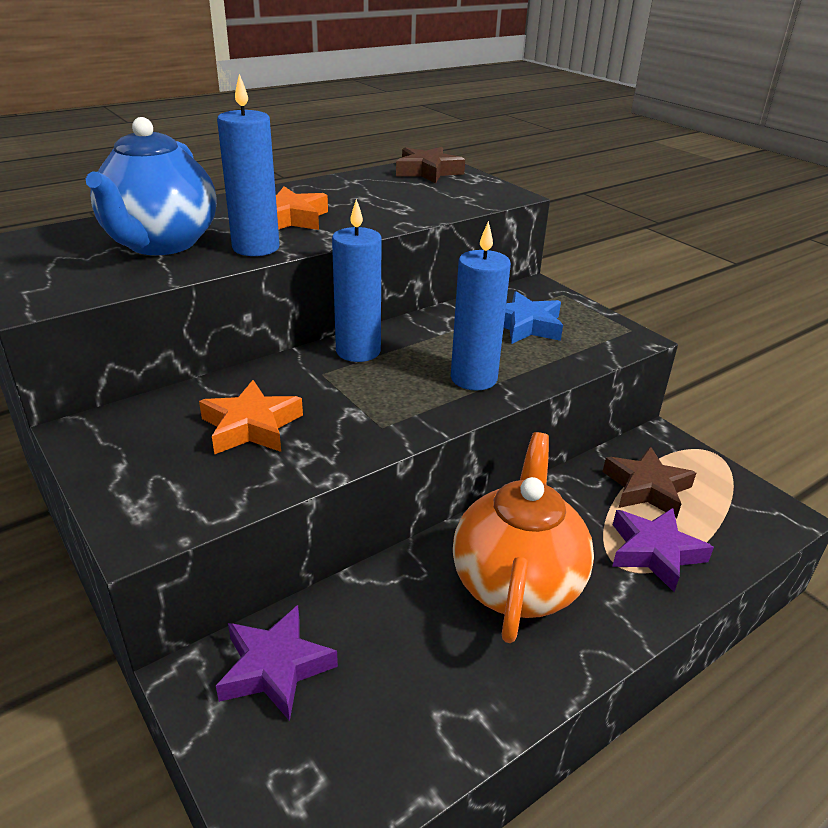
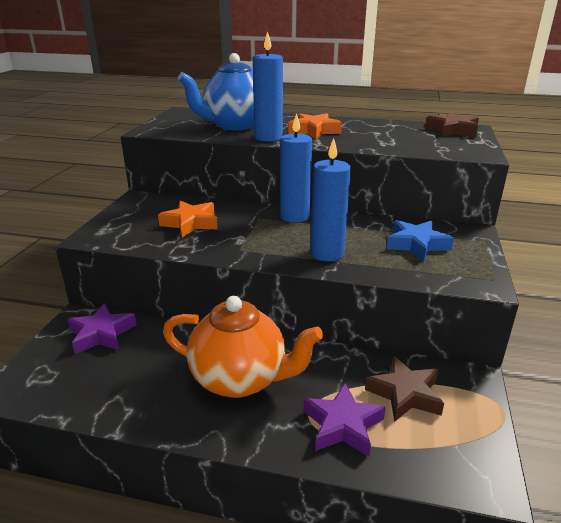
camera: 50 degrees right, 5 degrees down
(516, 583) = (240, 379): orange teapot -> orange teapot turned 45 degrees clockwise

